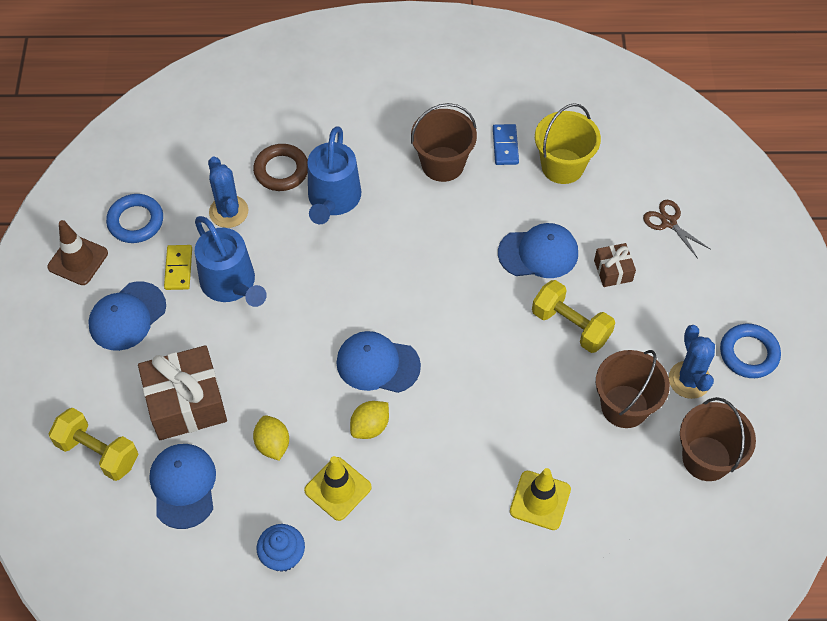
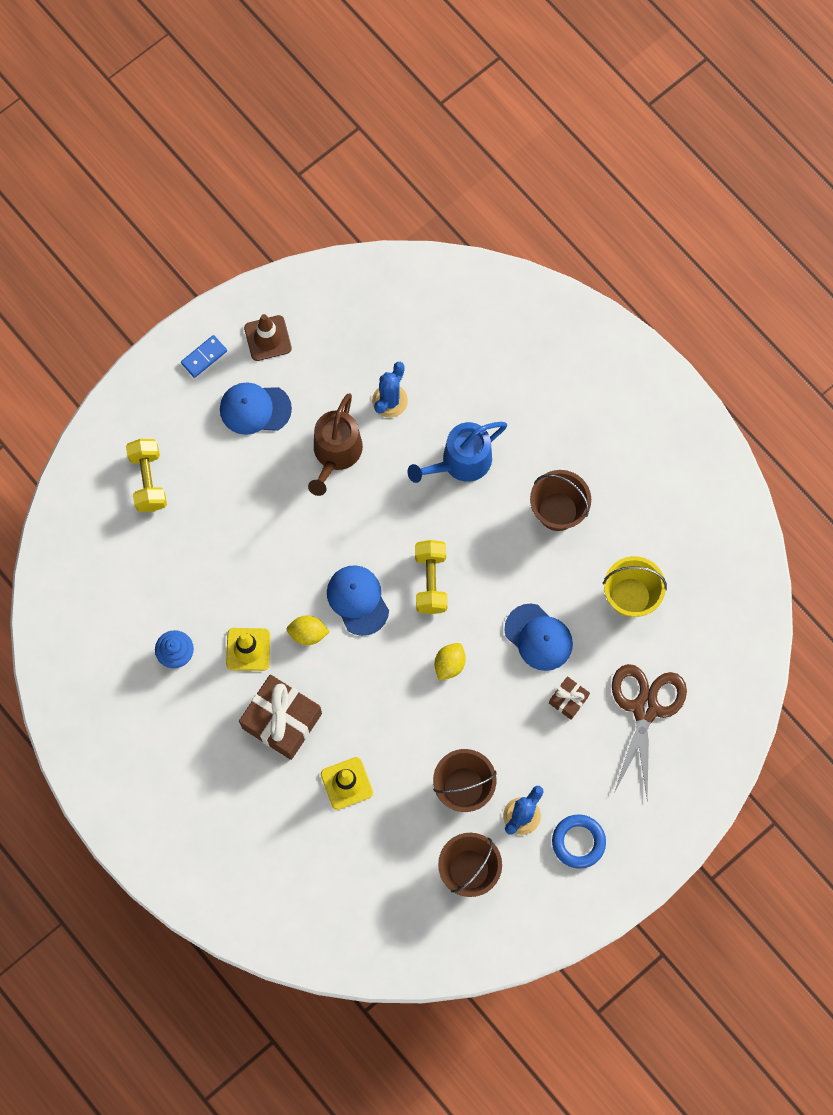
camera: 50 degrees right, 15 degrees up
(136, 221) = (329, 347): blue ring -> none
(178, 268) = (317, 408): yellow domino -> none
(183, 486) = (170, 553): blue cap -> none
(186, 403) = (226, 503): brown gift -> brown gift (282, 721)
(231, 284) = (335, 453): blue watering can -> brown watering can
(272, 444) = (244, 582): yellow lemon -> yellow lemon (449, 664)
(281, 170) = (454, 406): brown ring -> none
(505, 146) = (612, 542): blue domino -> blue domino (204, 357)
(570, 326) = (497, 704): yellow dumbbell -> yellow dumbbell (431, 581)
(669, 222) = (645, 708): brown scissors -> brown scissors, size x1.98

